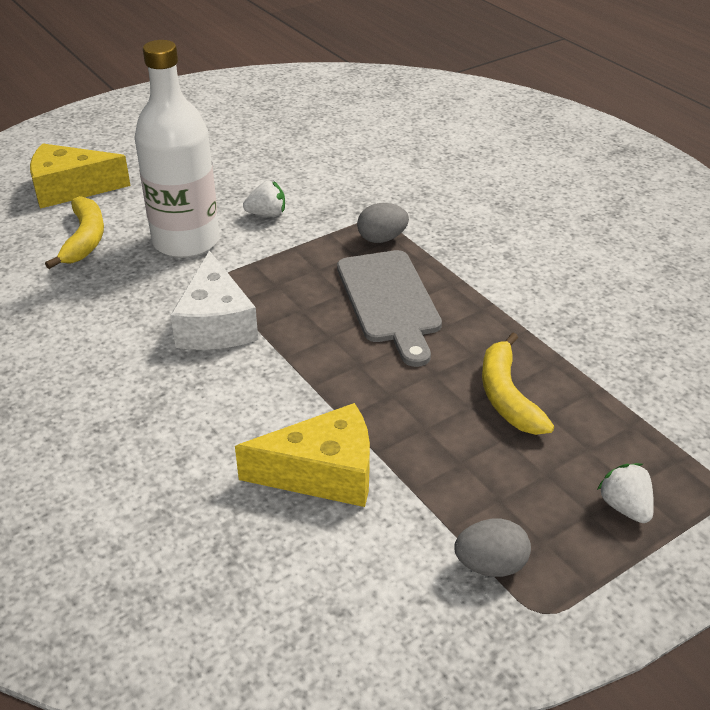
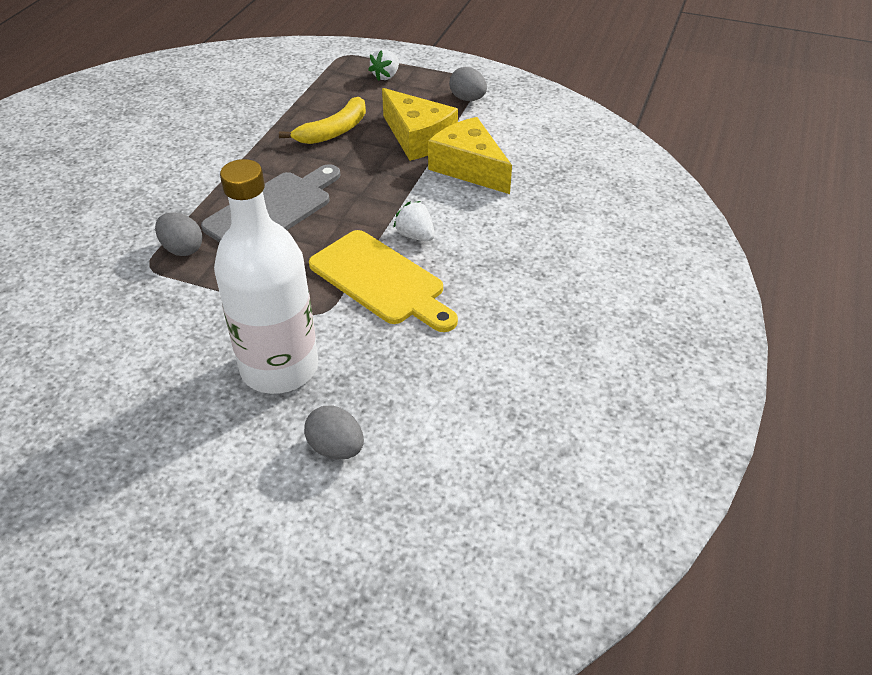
camera: 125 degrees left, 5 degrees up
(70, 189) = (245, 544): yellow cheese -> yellow cheese (418, 138)
(85, 239) = (336, 448): yellow banana -> grey egg
(216, 324) = (381, 281): white cheese -> yellow cutting board
(267, 214) = (188, 339): white strawberry -> white strawberry (415, 236)

